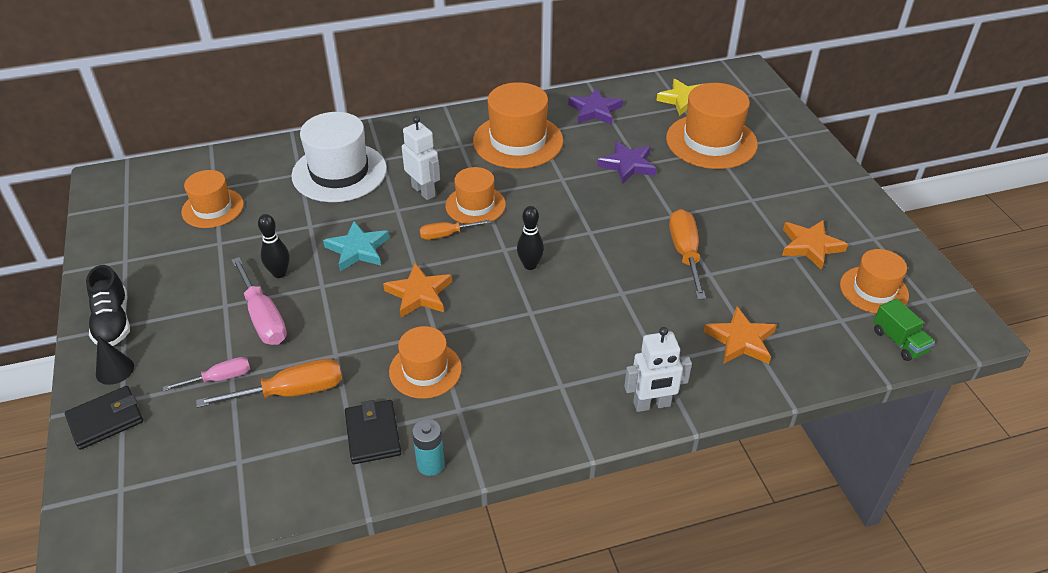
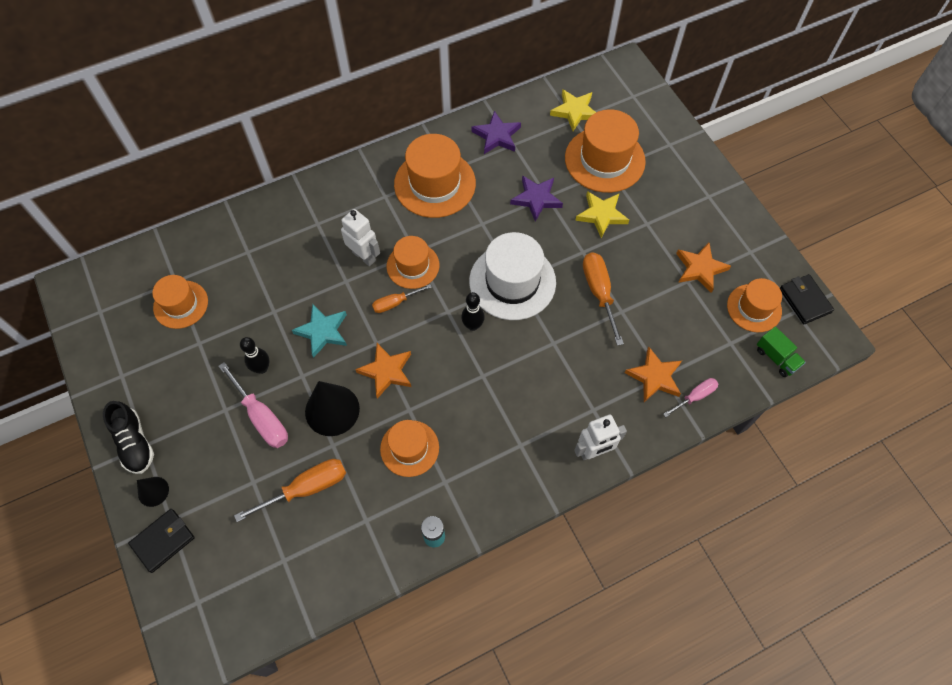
camera: 10 degrees left, 20 degrees up
(220, 378) = (244, 485): pink screwdriver -> pink screwdriver (695, 396)
(339, 172) = (283, 245): white hat -> white hat (512, 282)
(345, 321) = (332, 410): none -> black cone
(373, 434) = (382, 517): black wallet -> black wallet (805, 300)
(699, 186) = (601, 215): none -> yellow star

